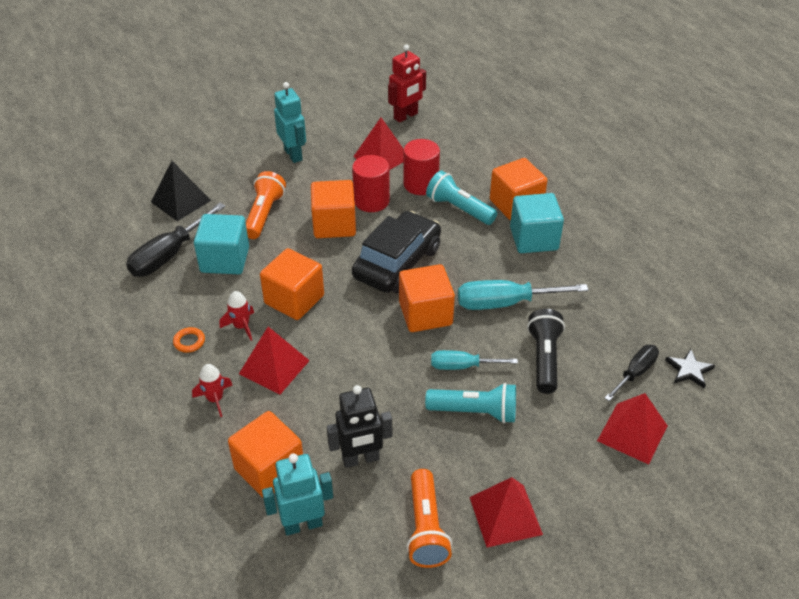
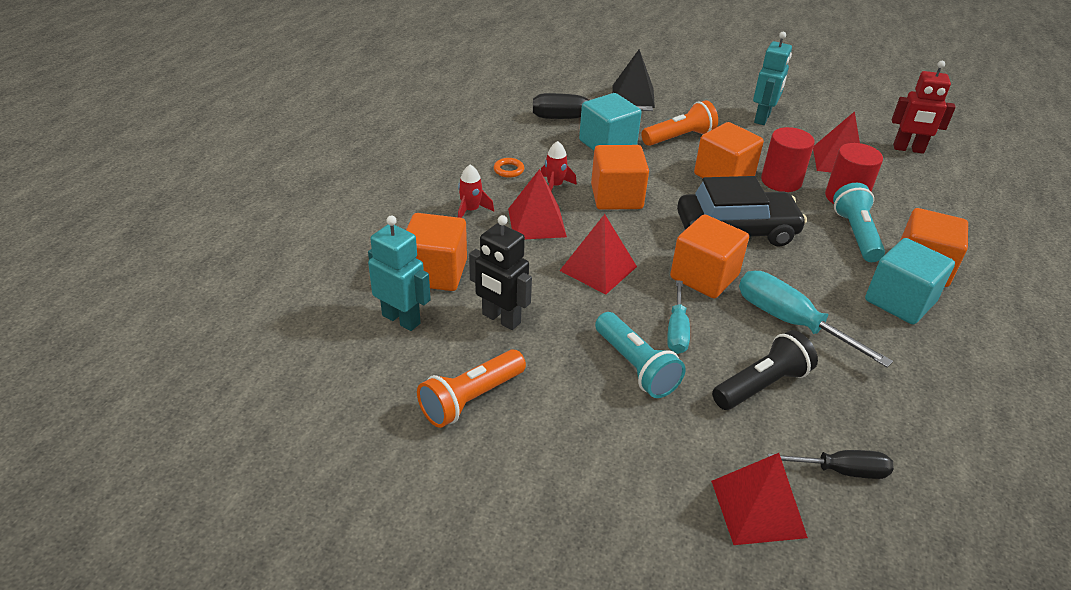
camera: 50 degrees right, 5 degrees down
(462, 366) = (677, 331): turquoise screwdriver -> turquoise screwdriver turned 135 degrees counterclockwise
(505, 515) = (541, 450): red pyramid -> red pyramid (598, 268)
(689, 370) = (912, 521): black star -> none

